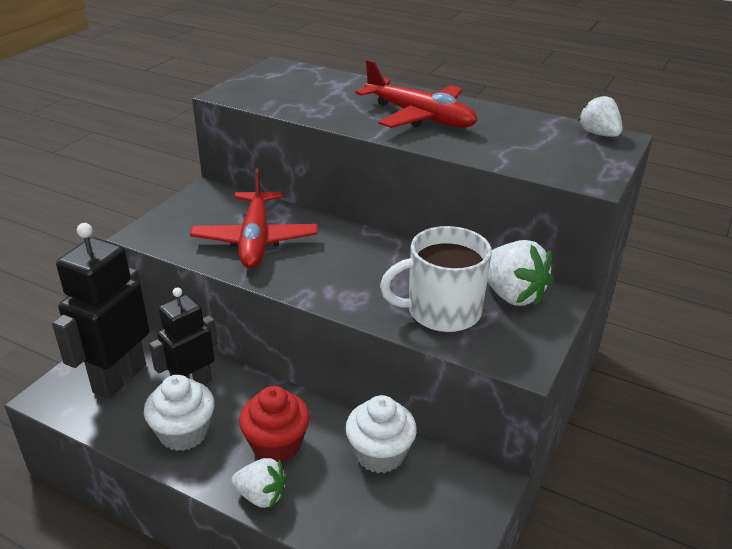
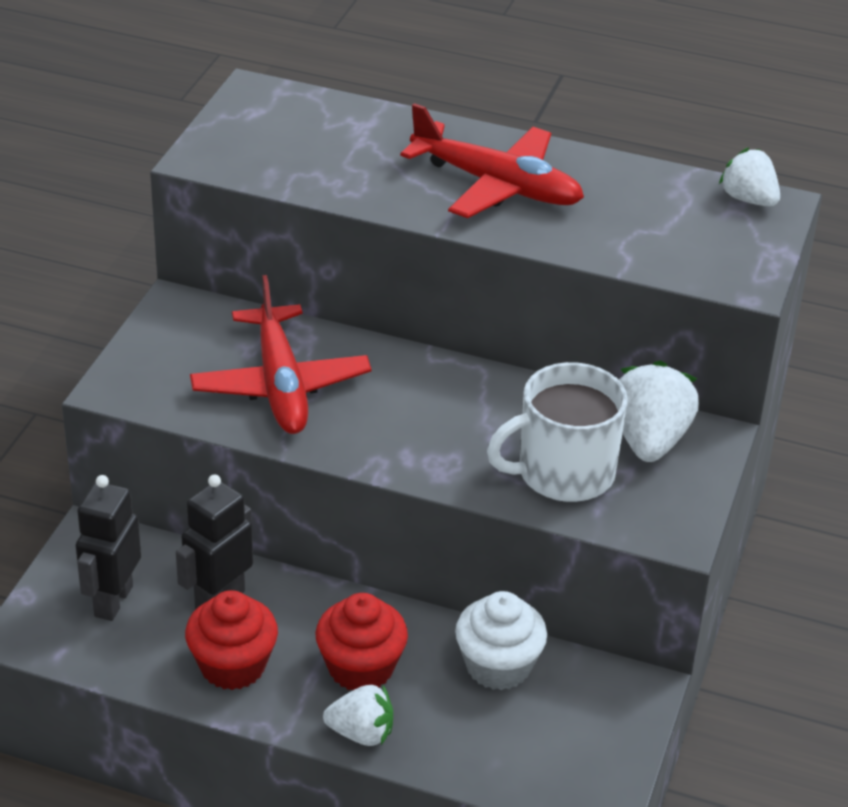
camera: 10 degrees left, 5 degrees up
(119, 378) = (112, 601): black robot -> black robot, size x0.66
(184, 433) = (233, 666): white cupcake -> red cupcake
(511, 295) = (649, 440): white strawberry -> white strawberry turned 120 degrees counterclockwise

